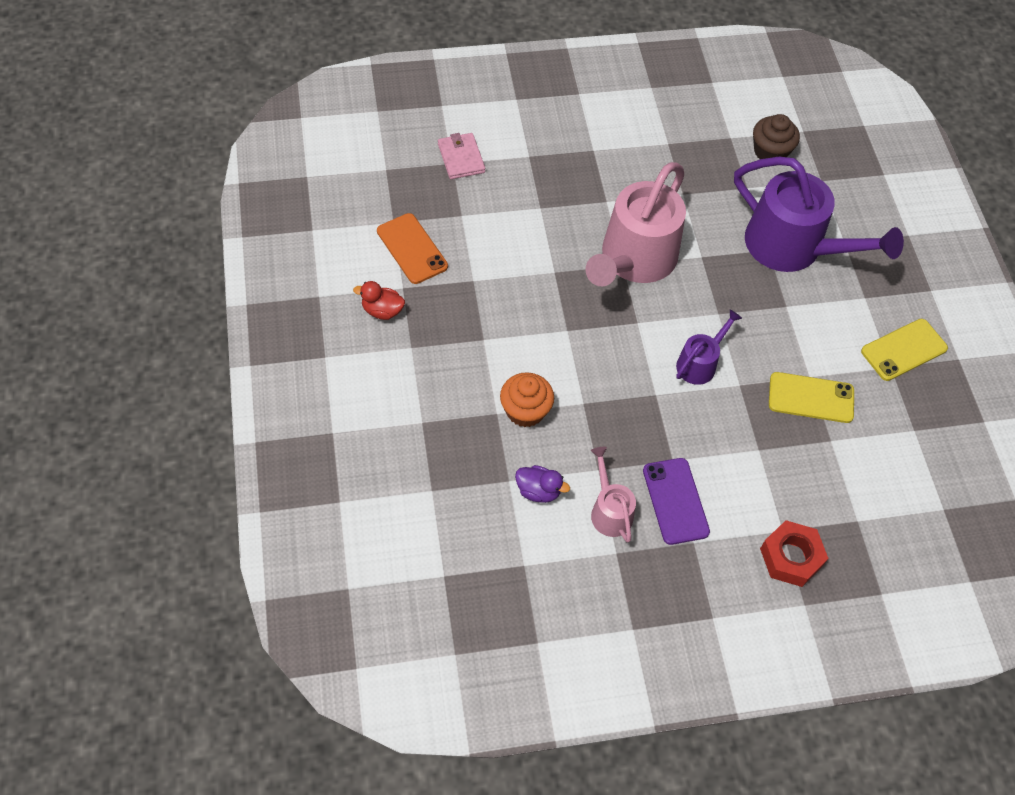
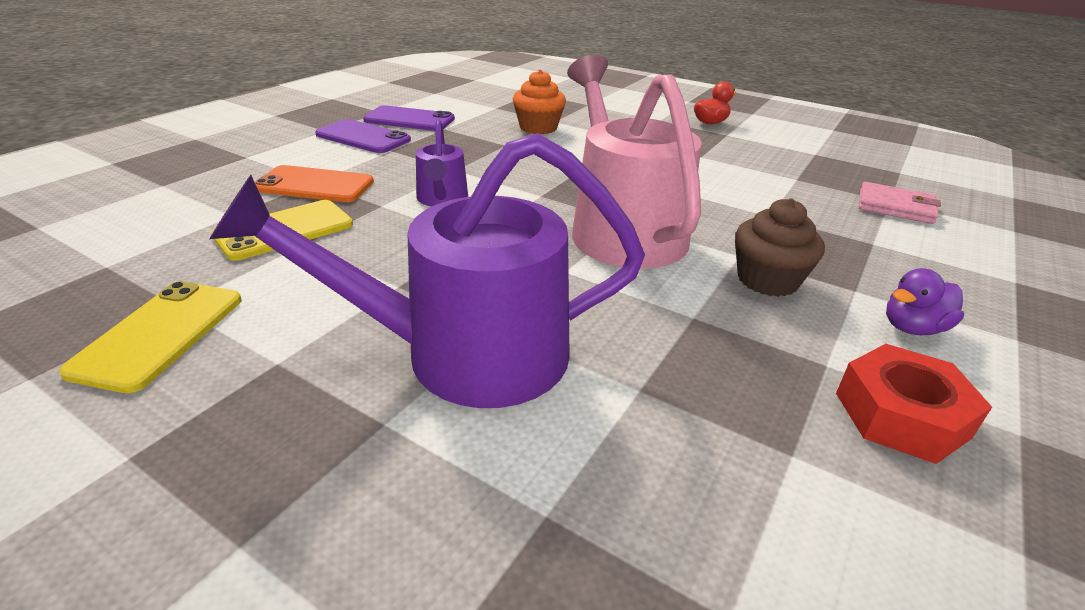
camera: 135 degrees right, 25 degrees down
(412, 249) = (771, 149): orange phone -> orange phone (314, 185)
(538, 491) = (470, 110): purple duck -> purple duck (912, 328)
(609, 510) = (409, 120): pink watering can -> purple phone
(770, 152) = (704, 488): brown cupcake -> brown cupcake (767, 280)
(791, 557) = (226, 149): red nut -> red nut (901, 415)

